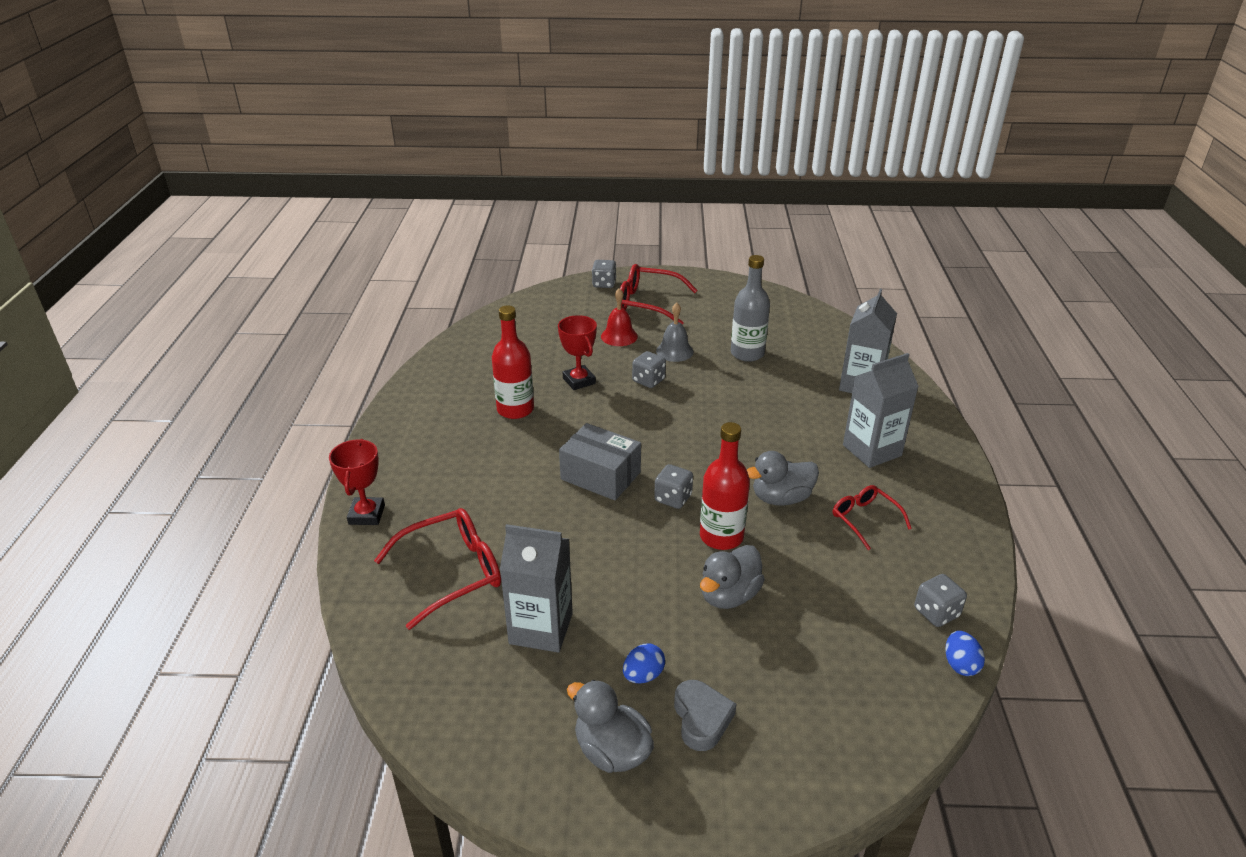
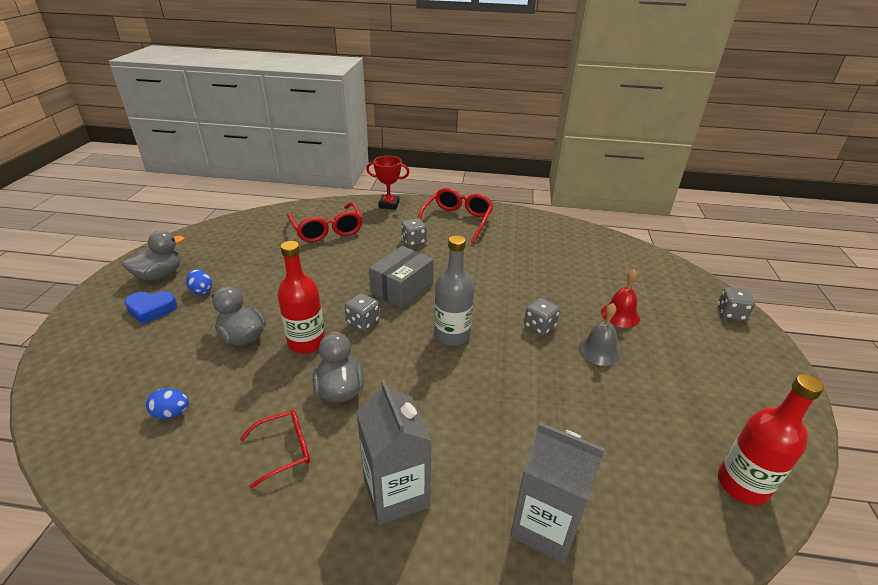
camera: 95 degrees right, 0 degrees up
(515, 409) = (493, 254): red bottle -> red bottle (742, 485)
(541, 628) = (264, 257): grey carton -> none
(579, 381) = (536, 286): red trophy -> none
(648, 303) = (699, 342): red glasses -> red glasses (457, 221)
(701, 719) = (151, 309): grey heart -> blue heart
(747, 353) = (606, 412): grey bottle -> grey bottle (452, 335)
(936, 612) = (136, 472): grey dice -> grey dice (413, 241)
(960, 664) = (72, 469): blue egg -> blue egg (171, 413)

